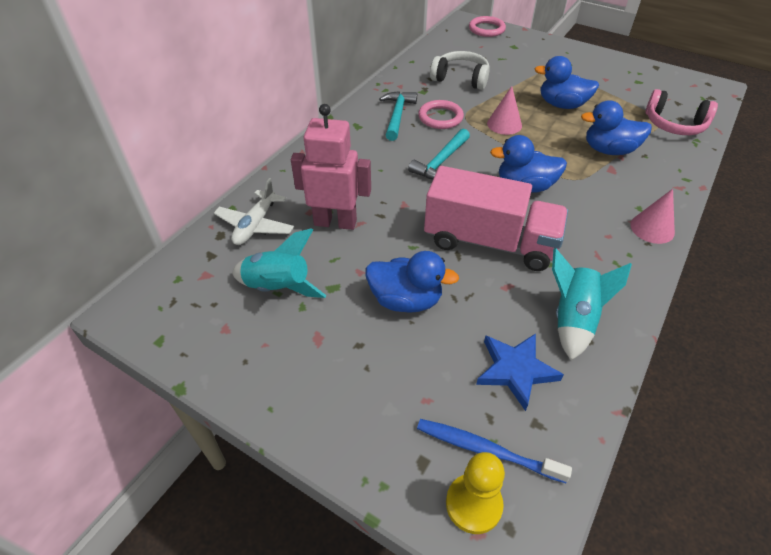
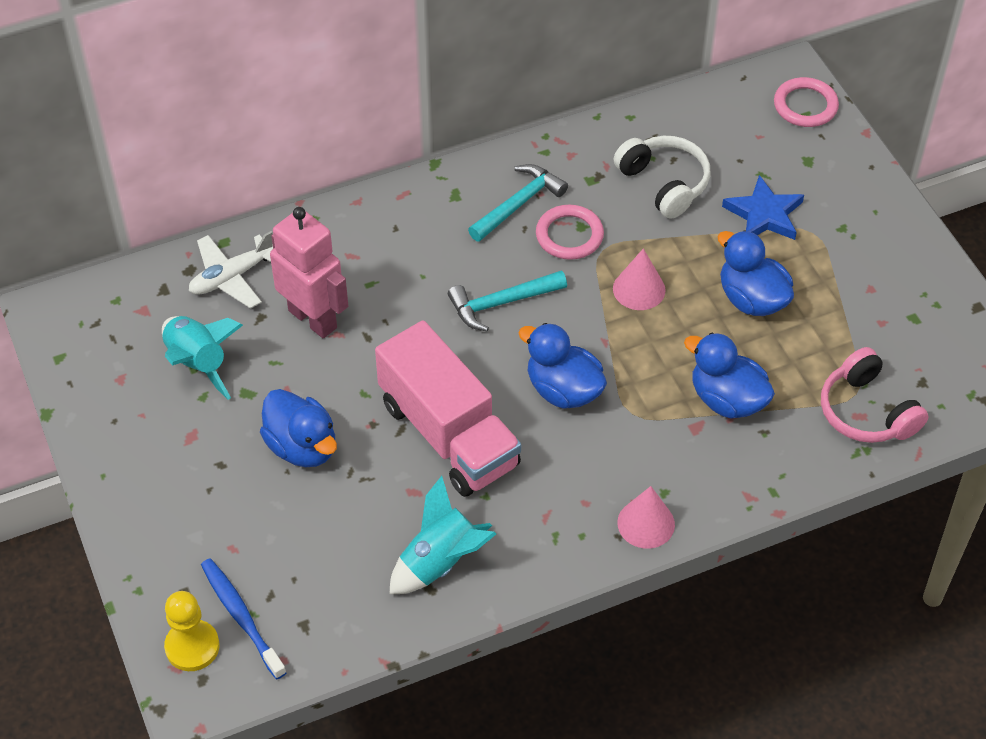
camera: 35 degrees right, 5 degrees up
(515, 370) = (334, 572): blue star -> blue star (764, 214)

